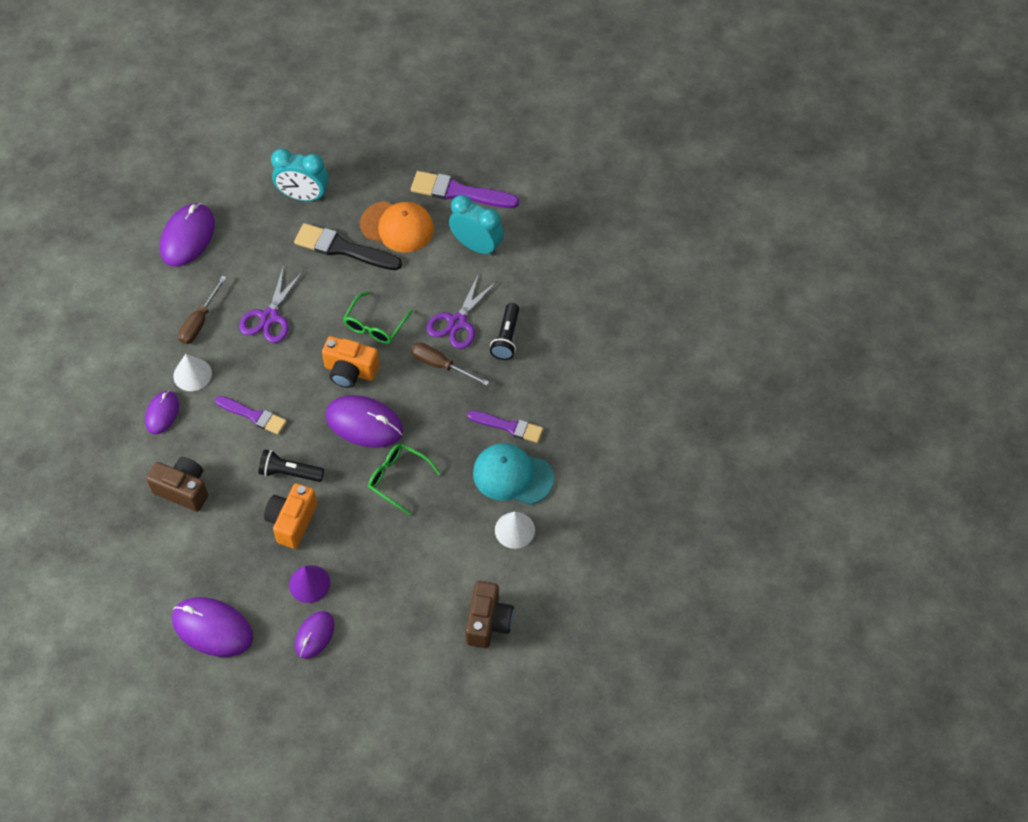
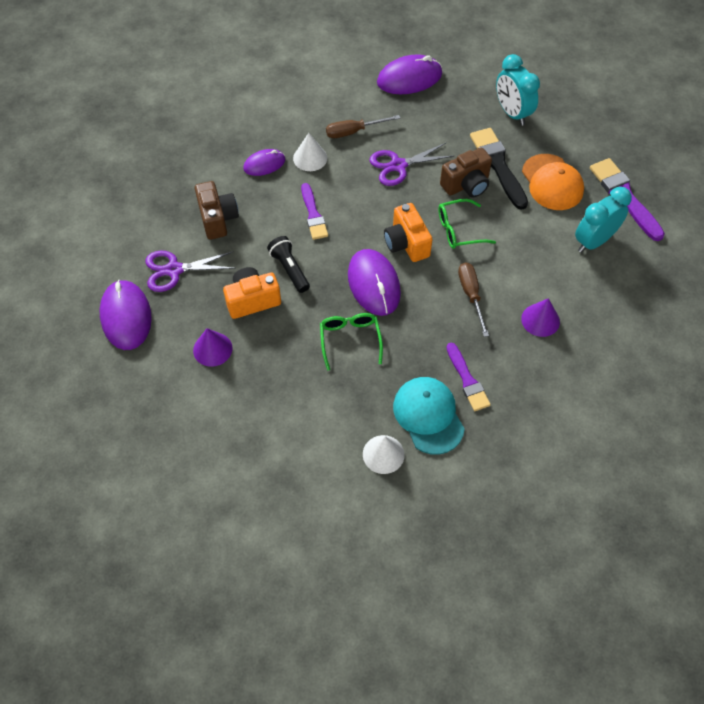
camera: 50 degrees right, 0 degrees up
(314, 635) = (173, 384): purple mouse -> none
(457, 322) = (518, 278): purple scissors -> purple scissors (174, 270)
(476, 246) = (594, 241): turquoise clock -> turquoise clock turned 120 degrees counterclockwise
(488, 622) = (286, 497): brown camera -> brown camera (466, 185)
(506, 338) = (540, 320): black flashlight -> purple cone

